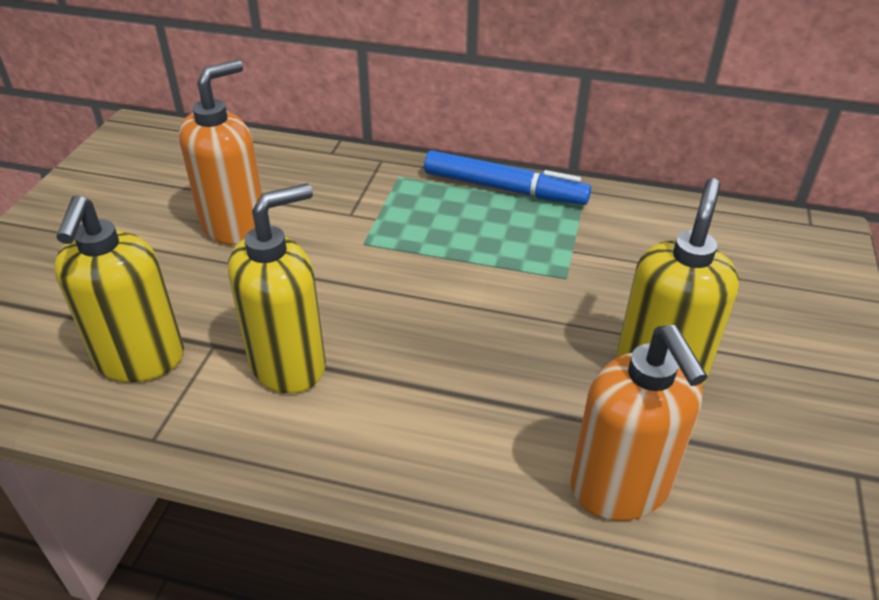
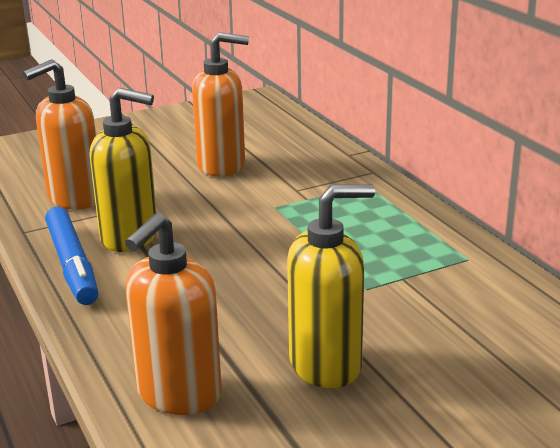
camera: 50 degrees right, 15 degrees down
(140, 359) = (74, 199): yellow soap dispenser -> orange soap dispenser
(504, 188) = (426, 223): blue marker -> blue marker (72, 264)

